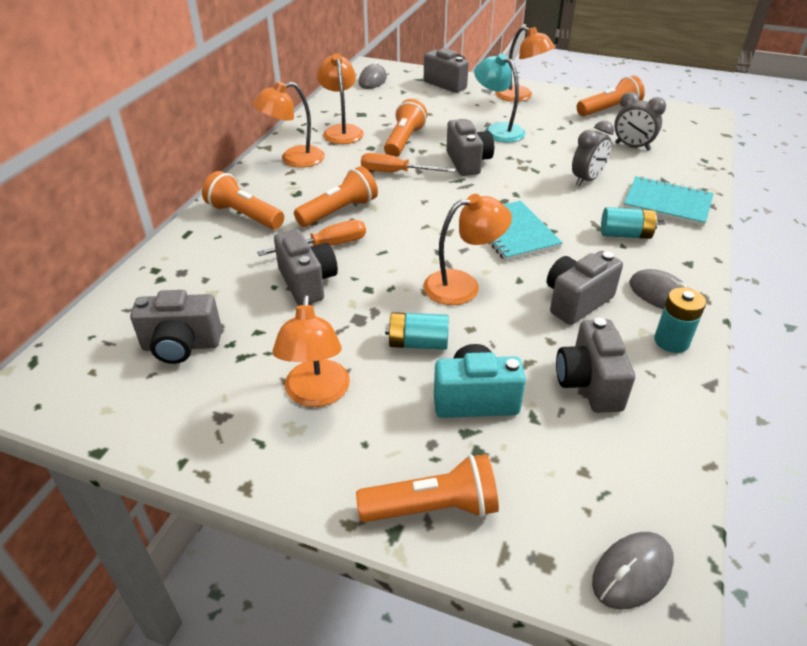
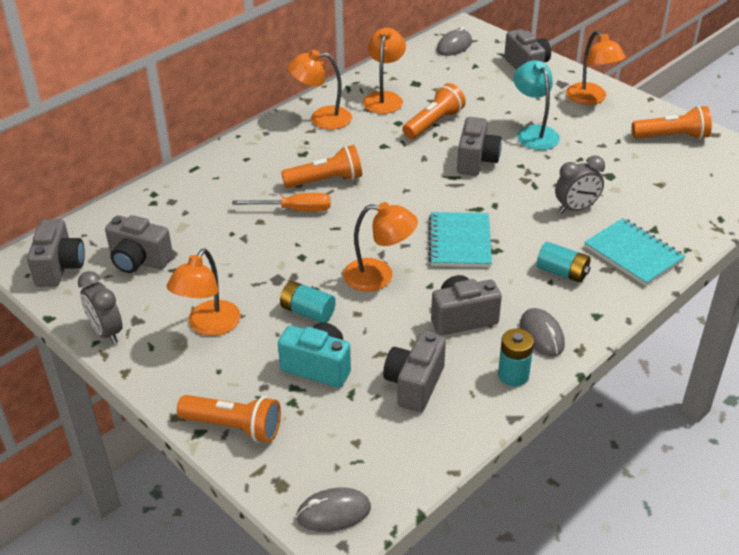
camera: 25 degrees right, 0 degrees up
(244, 215) = (247, 164): orange flashlight -> none
(307, 283) = (258, 237): grey camera -> grey camera (60, 267)
(395, 172) = (401, 155): orange screwdriver -> none
(632, 146) = (656, 185): grey clock -> grey clock (106, 332)

